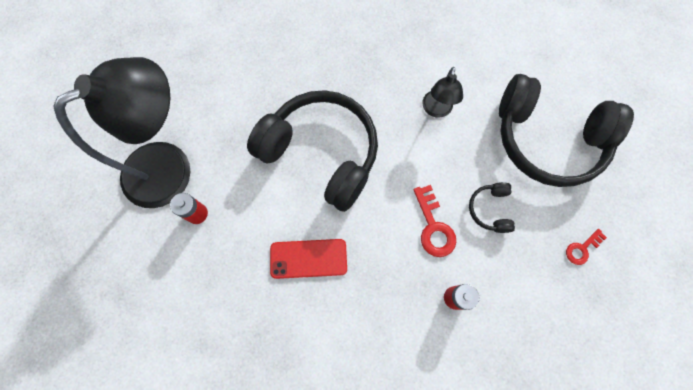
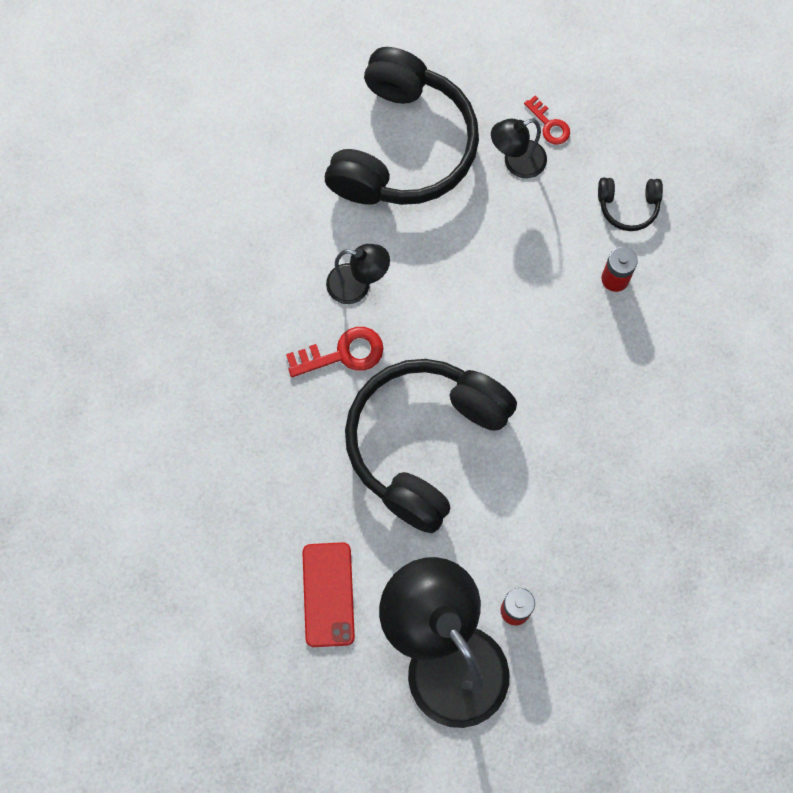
camera: 90 degrees left, 0 degrees up
(308, 258) = (572, 457): red phone -> red phone (328, 594)
(433, 227) = (526, 298): red key -> red key (343, 354)
(490, 209) = (501, 227): black headphones -> black headphones (628, 206)
(545, 222) = (516, 163): none -> black lamp

